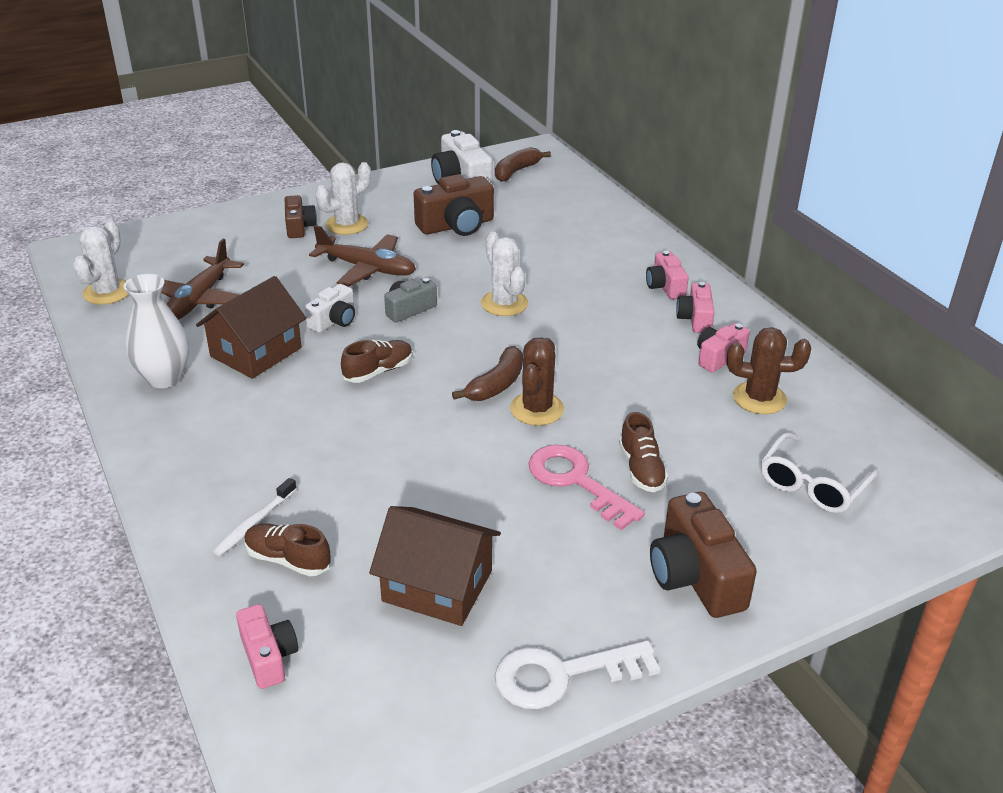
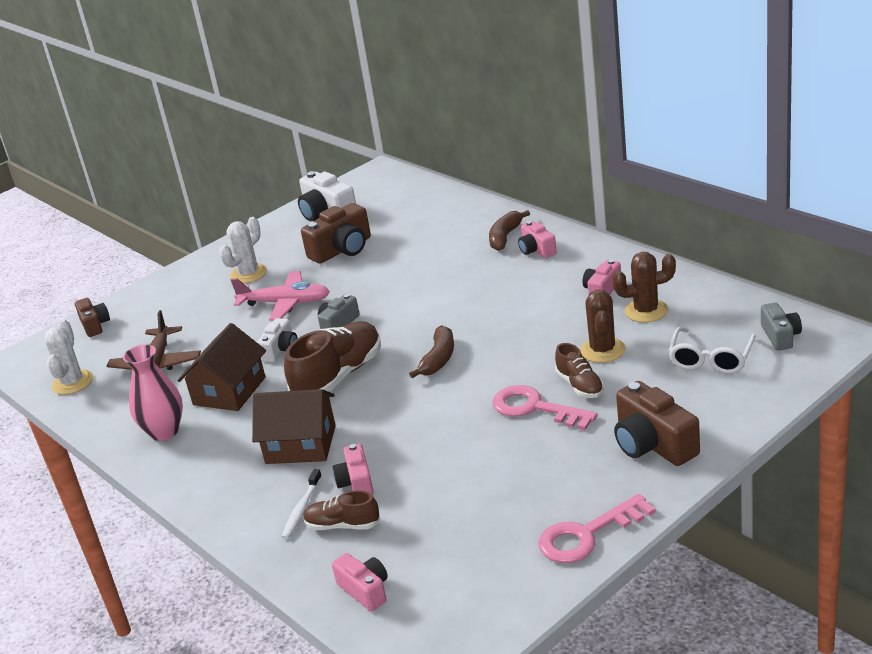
camera: 10 degrees left, 5 degrees down
(164, 378) = (164, 431): white vase -> pink vase
(299, 227) = (208, 287): brown camera -> brown camera (94, 325)
(367, 268) = (285, 303): brown plane -> pink plane
(378, 371) = (339, 376): brown shoe -> brown shoe, size x1.84
(437, 586) = (466, 507): brown house -> brown house (301, 444)
(504, 303) = (414, 298): white cactus -> none
(516, 171) = (370, 193): brown banana -> brown banana (505, 237)
(537, 409) = (479, 367): brown cactus -> brown cactus (602, 350)
(562, 675) = (587, 535): white key -> pink key
(695, 319) = (571, 267): pink camera -> pink camera (356, 482)
(910, 481) = (780, 336): none -> grey camera

